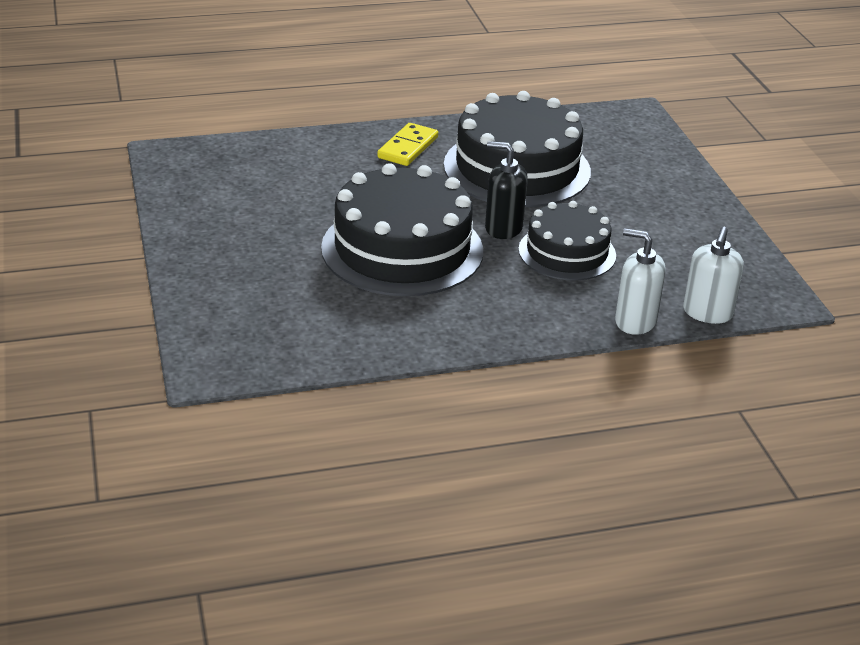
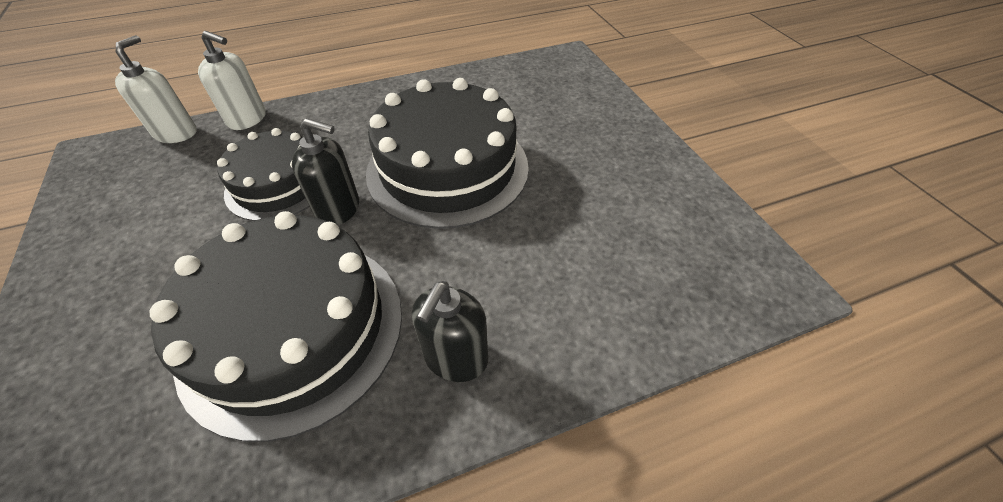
camera: 175 degrees right, 15 degrees up
(408, 148) = (455, 358): yellow domino -> black soap dispenser

